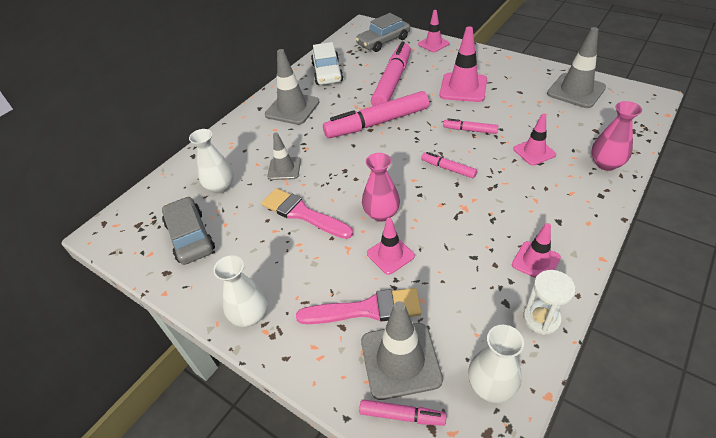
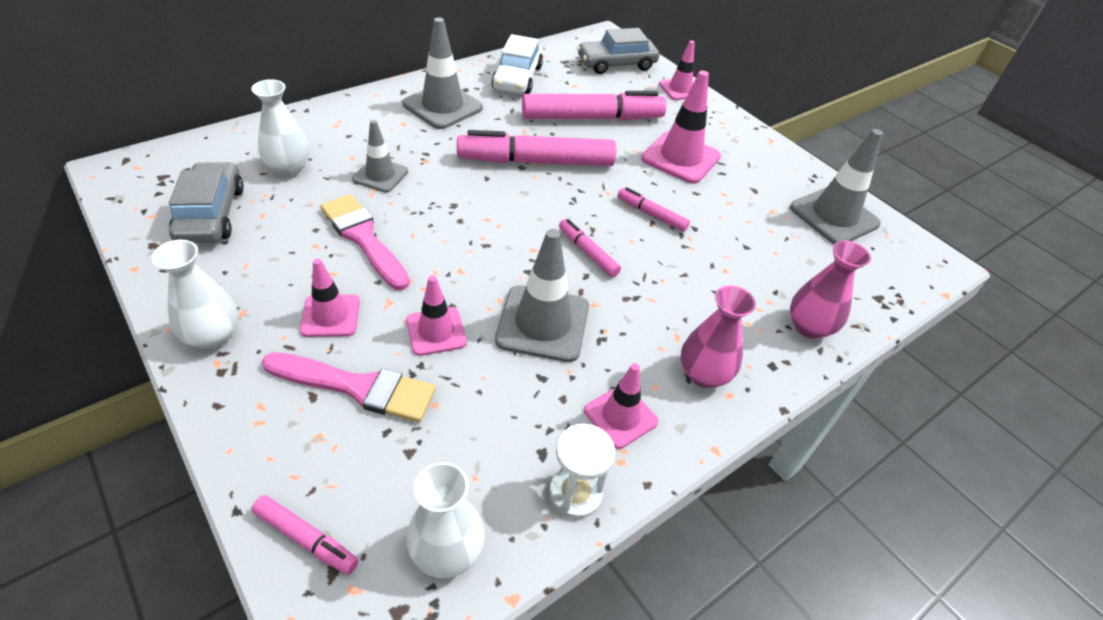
camera: 10 degrees right, 0 degrees up
(381, 213) = (461, 276): pink vase -> pink vase (703, 374)
(392, 82) = (592, 118): pink marker -> pink marker turned 45 degrees clockwise
(400, 360) = (354, 468): grey traffic cone -> grey traffic cone (543, 323)
(534, 152) = (719, 274): pink traffic cone -> pink traffic cone (330, 316)

